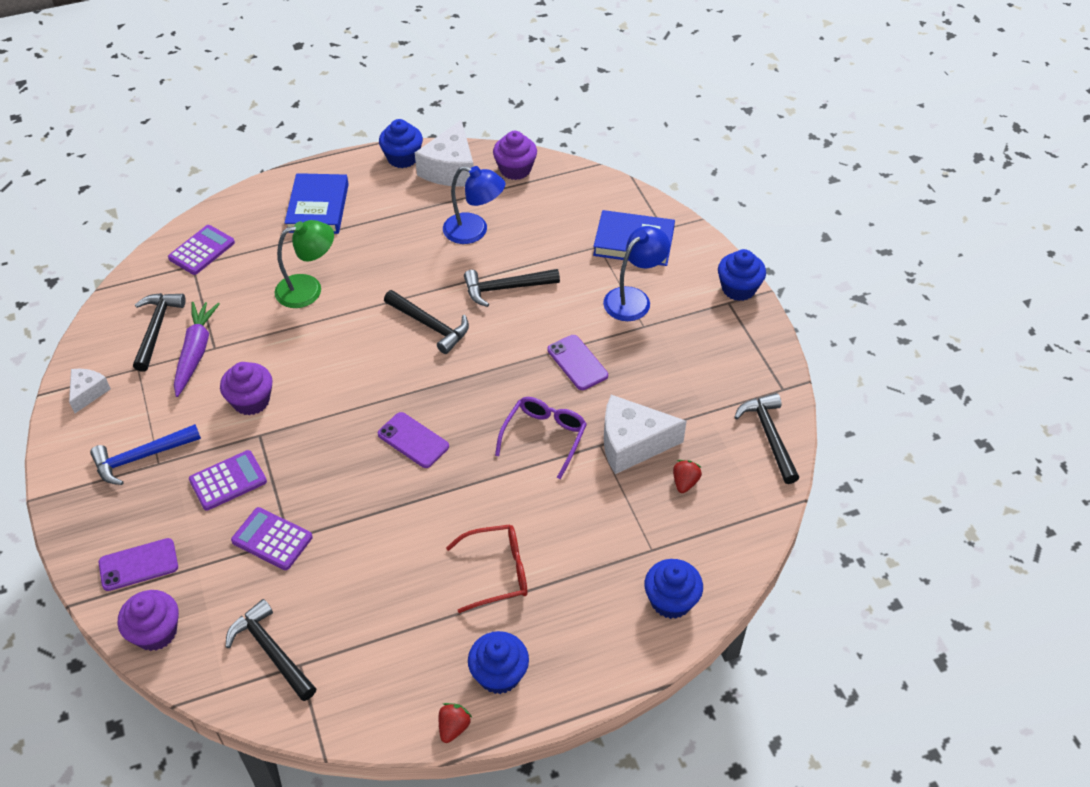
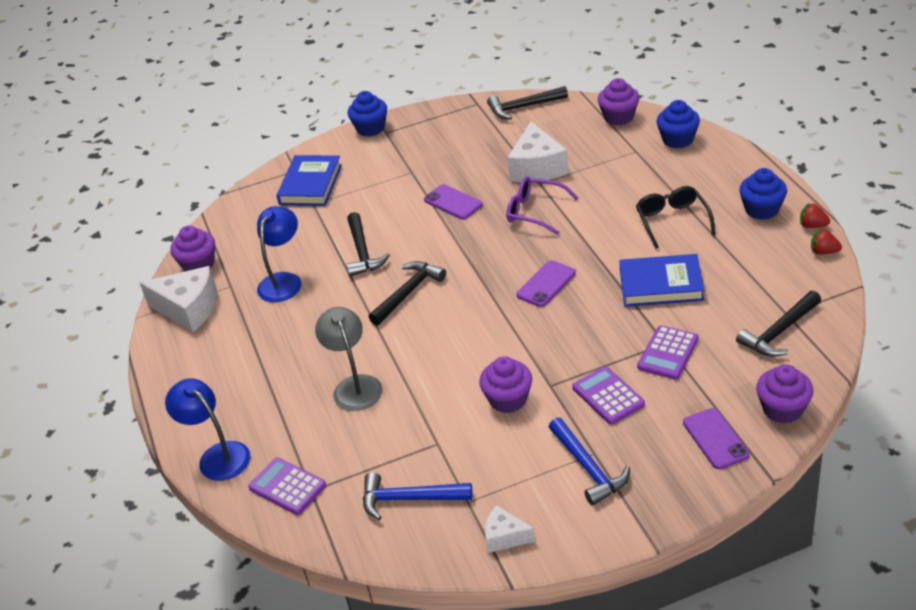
camera: 85 degrees left, 10 degrees down
(157, 329) = (409, 499): black hammer -> blue hammer
(195, 352) = (443, 457): purple carrot -> none
(308, 289) = (354, 385): green lamp -> grey lamp
(318, 208) = (231, 400): blue book -> blue book (661, 285)
(402, 158) = (162, 346): blue cupcake -> none
(497, 572) = (672, 221): red glasses -> black glasses
(577, 363) = (453, 202): purple phone -> purple phone turned 75 degrees clockwise
(634, 298) = (379, 179): blue lamp -> blue lamp (217, 455)
(685, 482) = (571, 141): red strawberry -> red strawberry (823, 252)
(734, 538) = (619, 117): none -> purple cupcake

